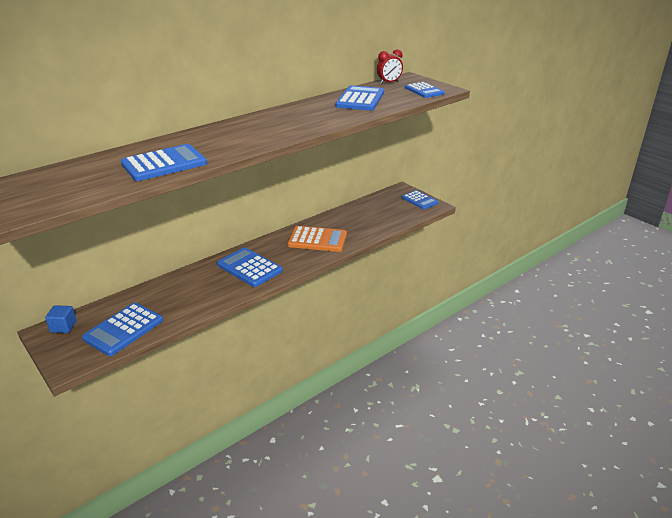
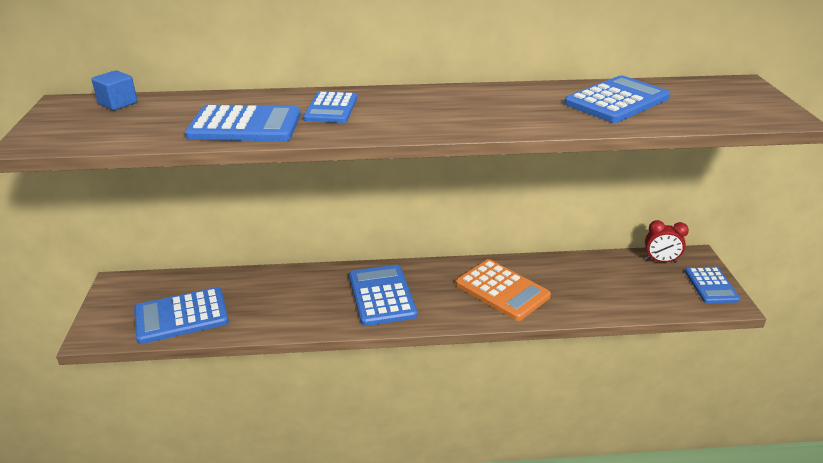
camera: 35 degrees right, 0 degrees up
(63, 327) = (136, 286): blue cube -> blue cube (118, 103)
(389, 83) = (697, 85): red clock -> red clock (660, 261)
(424, 91) = (743, 111): blue calculator -> blue calculator (331, 108)

